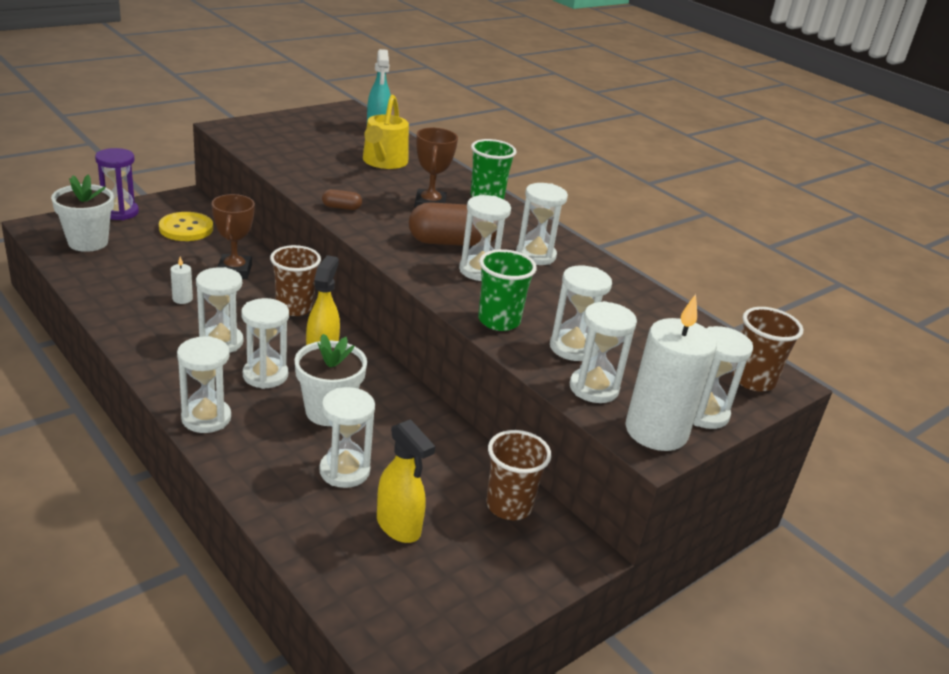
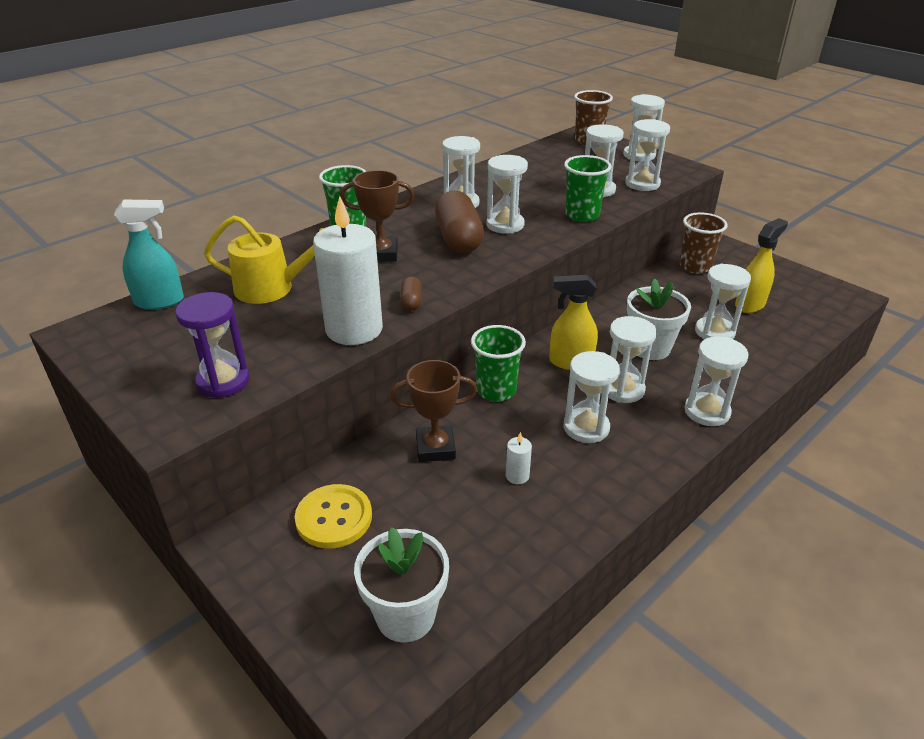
camera: 90 degrees left, 5 degrees up
(120, 212) = (294, 610): purple hourglass -> purple hourglass (223, 381)
(294, 307) = (496, 390): brown cup -> green cup
(656, 431) = (671, 168): white candle -> white candle (354, 329)

